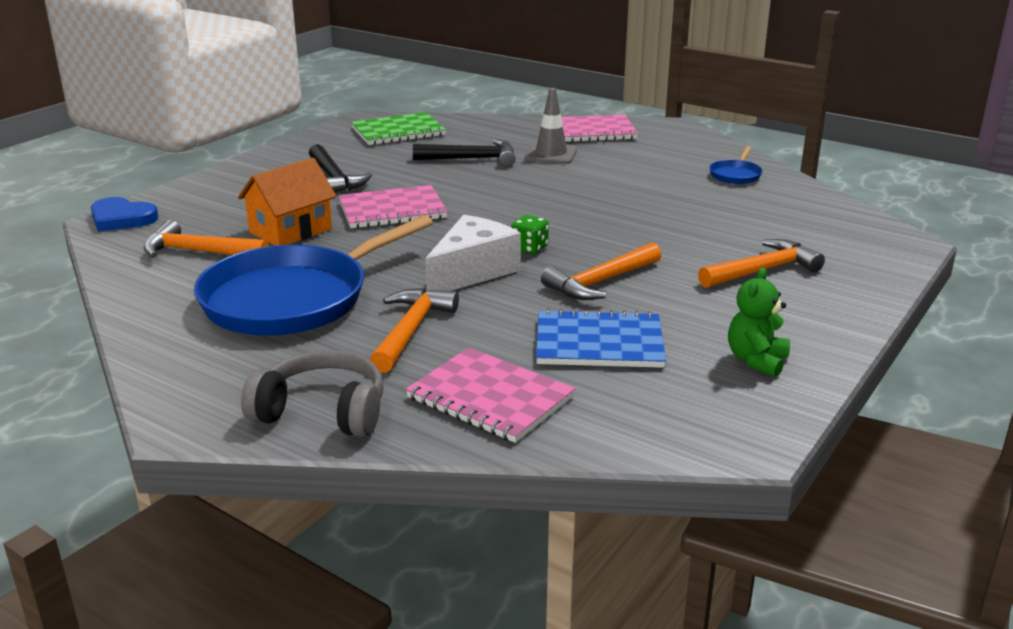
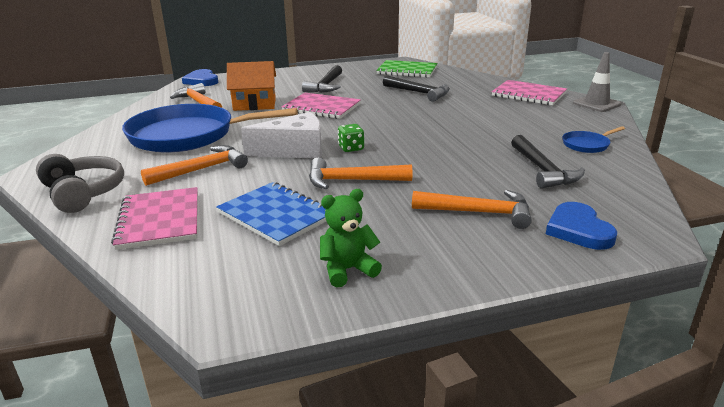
camera: 40 degrees right, 0 degrees up
(551, 154) = (473, 101): grey traffic cone -> grey traffic cone (596, 104)
(743, 212) = (543, 170): none -> black hammer
(854, 257) = (578, 230): none -> blue heart

